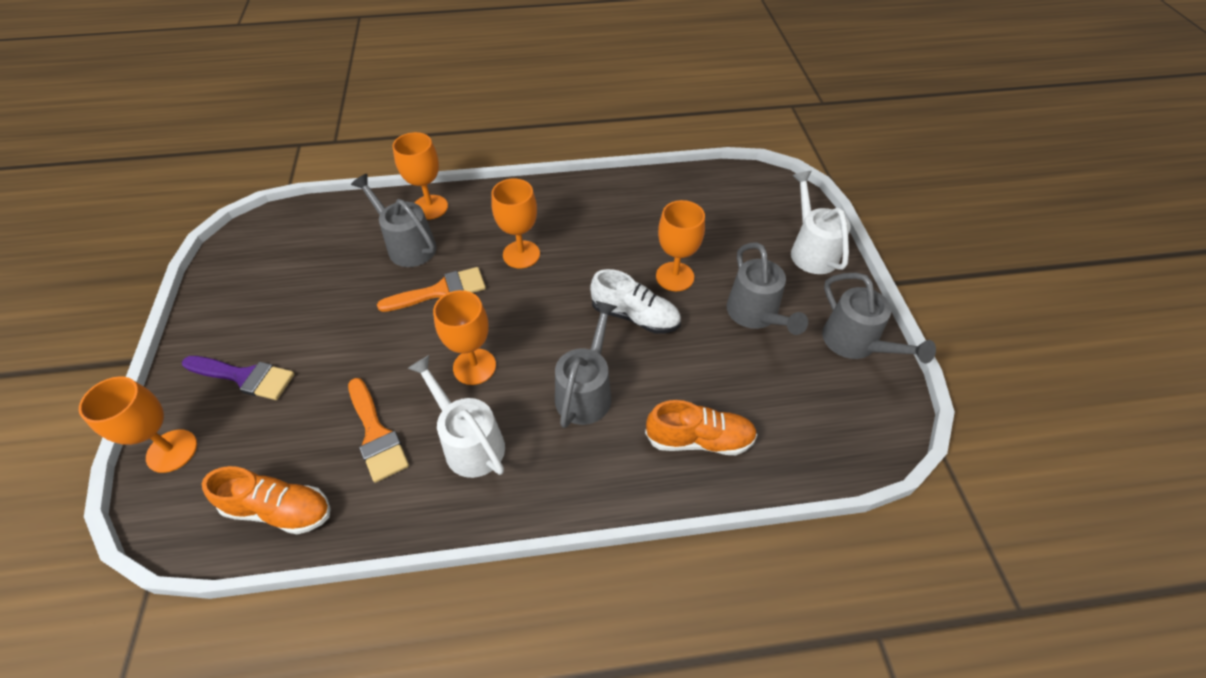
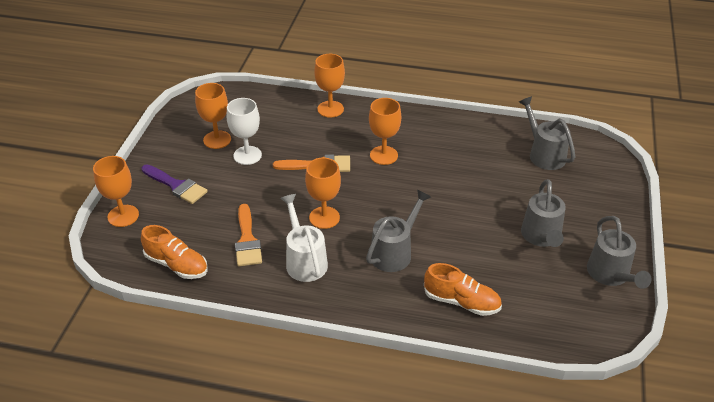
camera: 20 degrees right, 10 degrees down
(337, 302) = (247, 155): none -> white goblet
(407, 245) = (305, 130): grey watering can -> grey watering can (543, 154)
(635, 316) = (450, 215): white shoe -> none
(675, 276) = (491, 197): orange goblet -> orange goblet (217, 140)
(811, 250) = (609, 204): white watering can -> none

